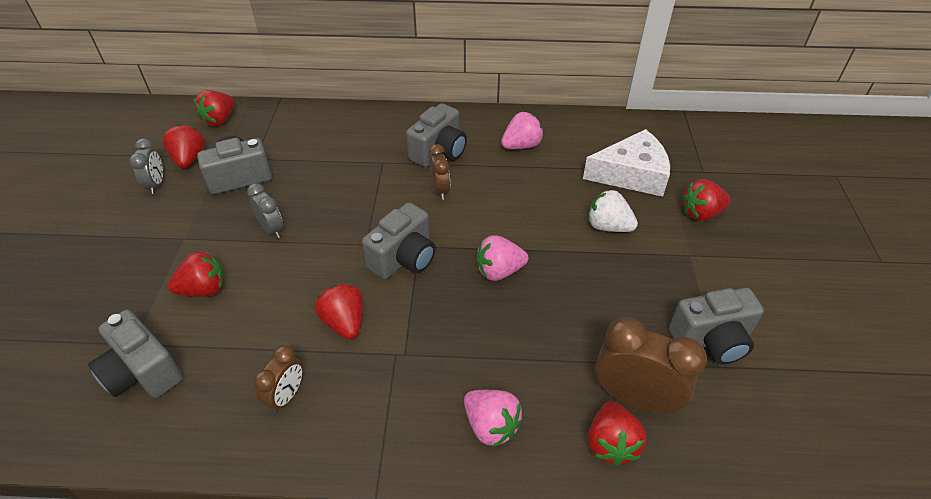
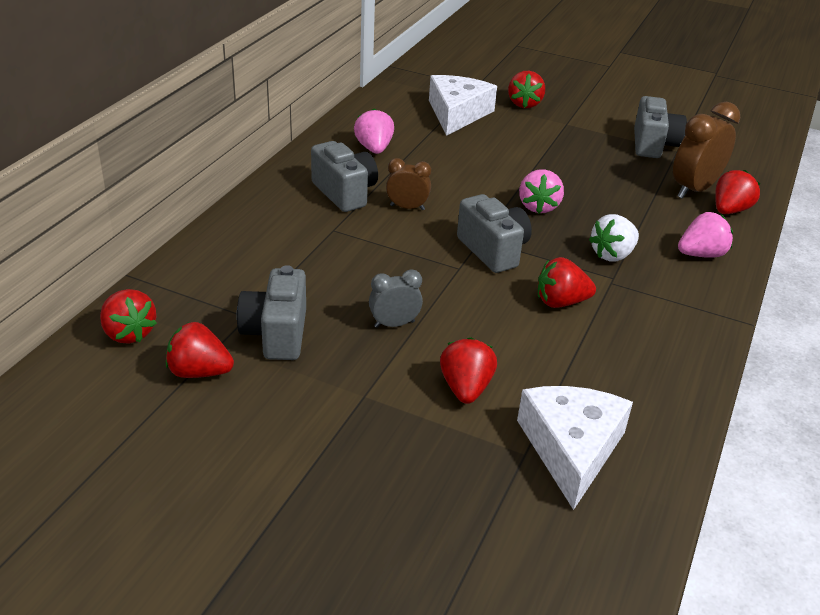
camera: 70 degrees left, 10 degrees down
(143, 372) = (571, 448): grey camera -> white cheese
(156, 184) = (232, 408): grey clock -> none
(286, 396) = (637, 353): brown clock -> none
(608, 226) = (514, 144): white strawberry -> white strawberry (612, 255)
(611, 443) = (729, 210): red strawberry -> red strawberry turned 75 degrees counterclockwise

